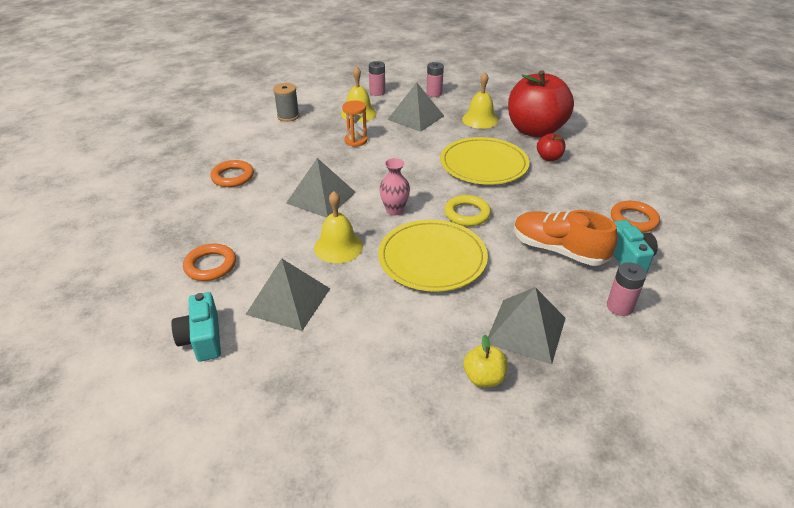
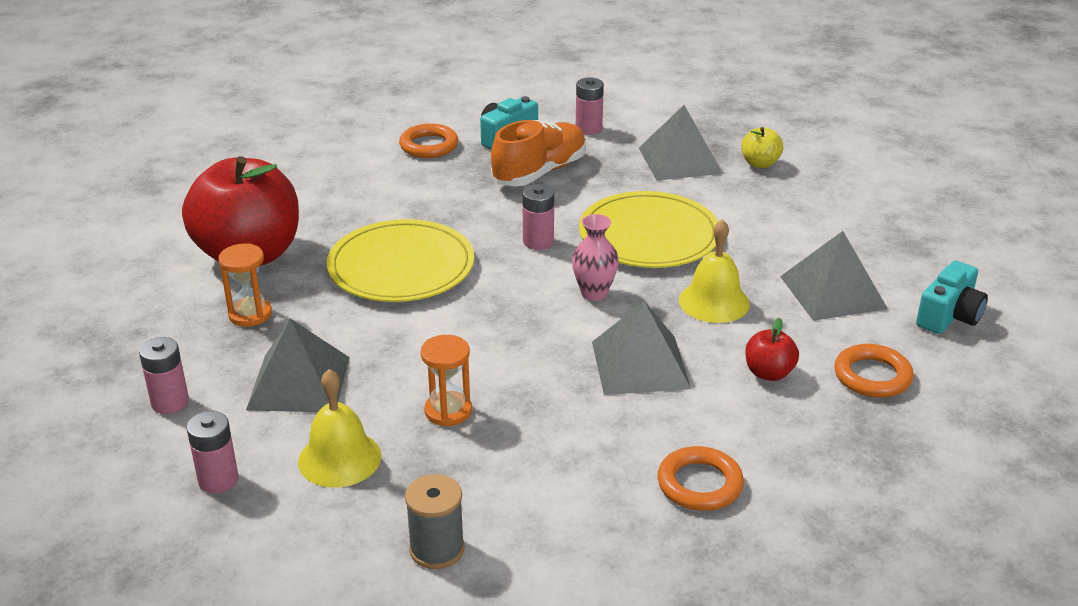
camera: 125 degrees left, 5 degrees down
(467, 214) = (538, 241): yellow ring -> pink battery
(480, 119) = (250, 314): yellow bell -> orange hourglass
(549, 158) = (330, 224): red apple -> red apple (768, 373)
(558, 250) = (539, 172): orange shoe -> orange shoe turned 135 degrees counterclockwise

